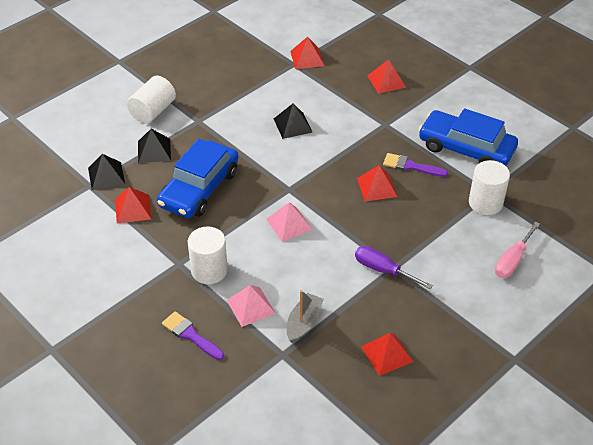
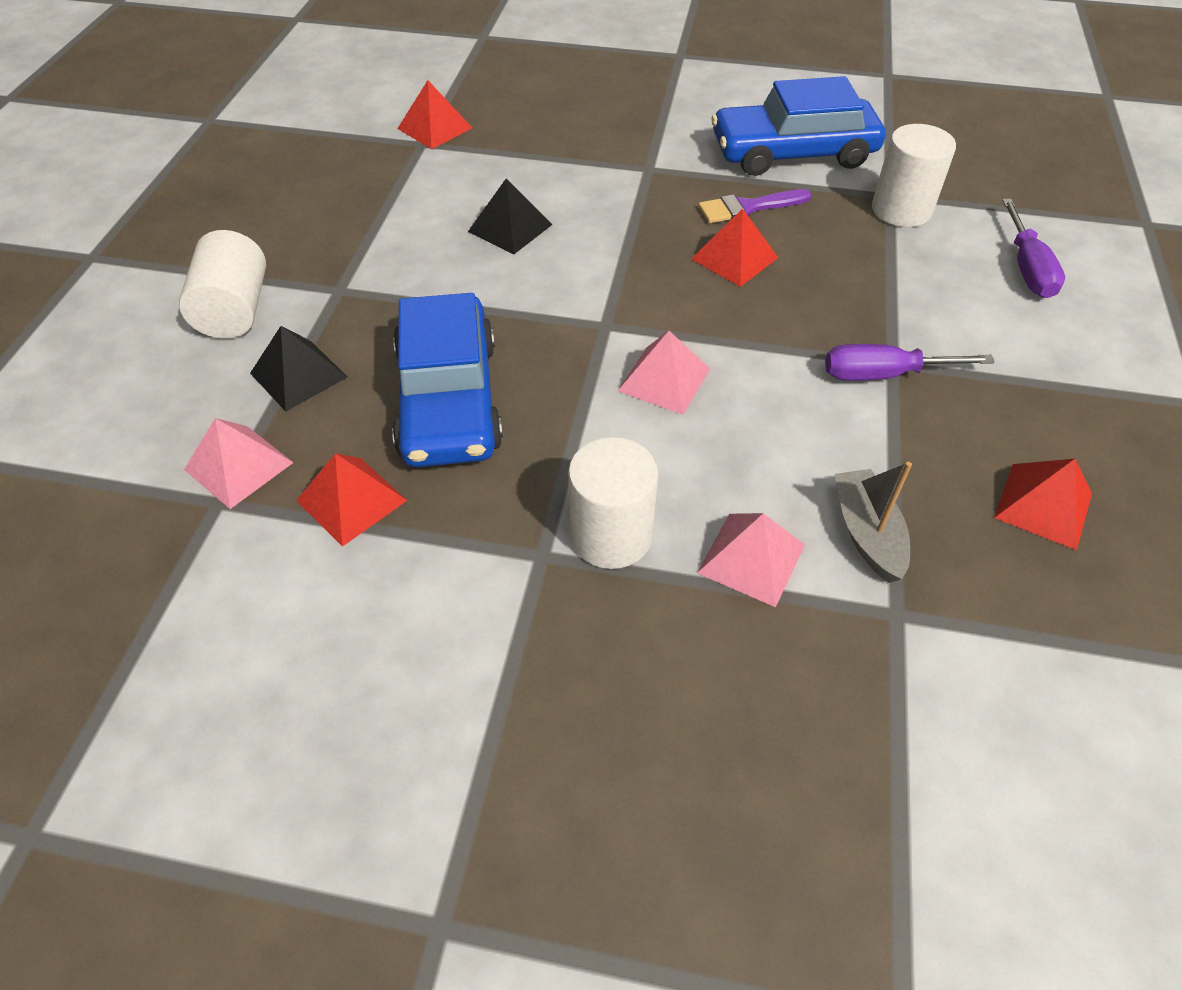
camera: 35 degrees left, 5 degrees up
(106, 176) = (238, 466): black pyramid -> pink pyramid
(190, 335) = (702, 685): purple brush -> none
(386, 81) = (587, 113): red pyramid -> none
(512, 261) = (1027, 268): pink screwdriver -> purple screwdriver

